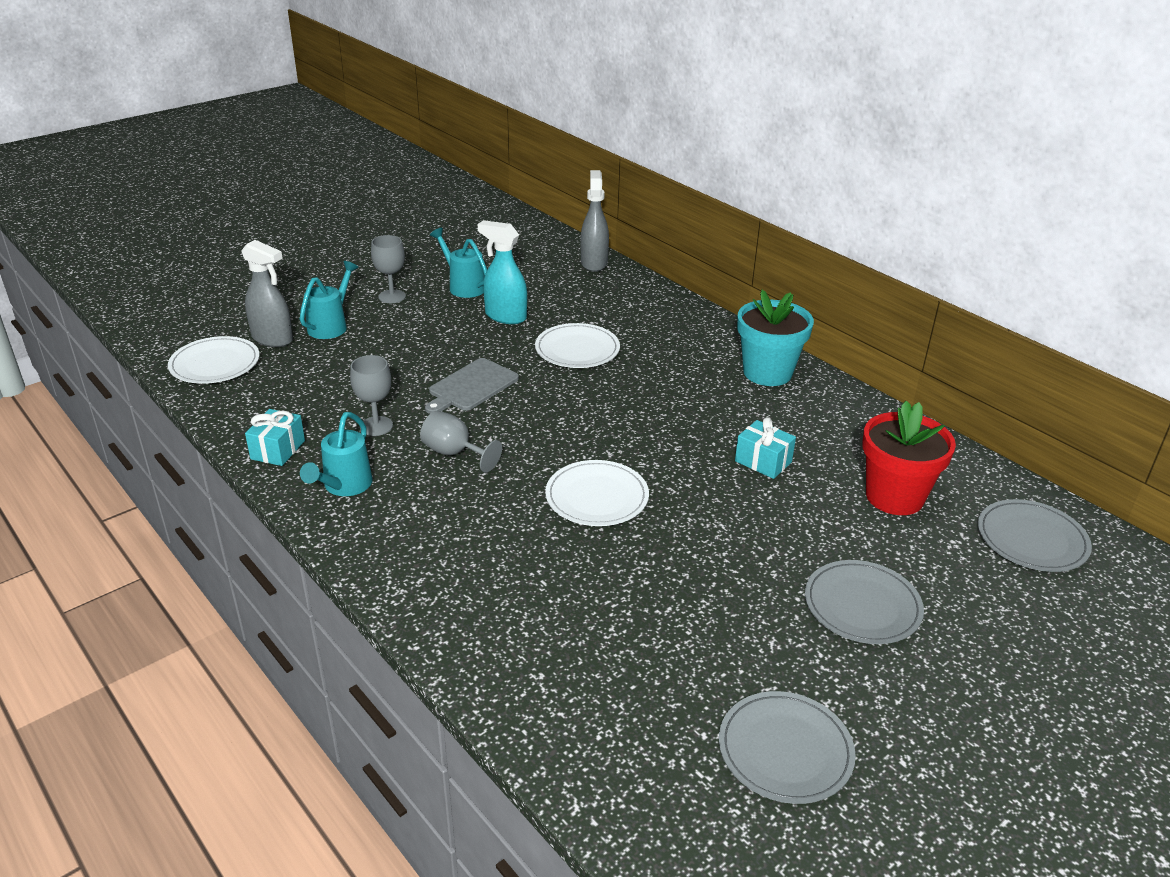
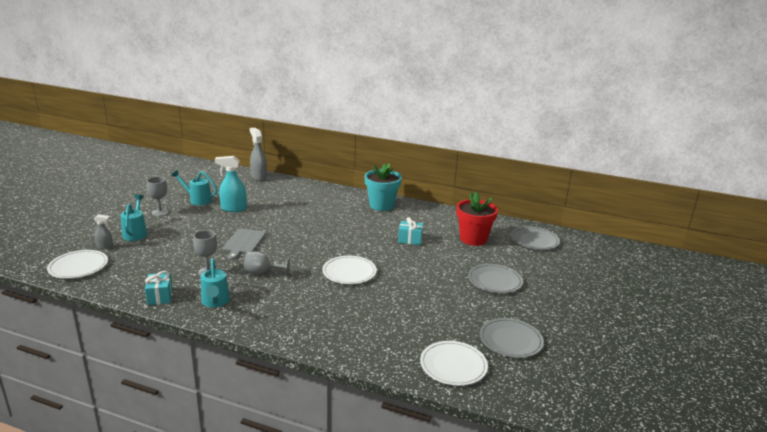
camera: 30 degrees left, 10 degrees down
(273, 339) = (105, 247): grey spray bottle -> grey spray bottle, size x0.55
(577, 349) = (284, 215): white plate -> white plate (453, 365)

